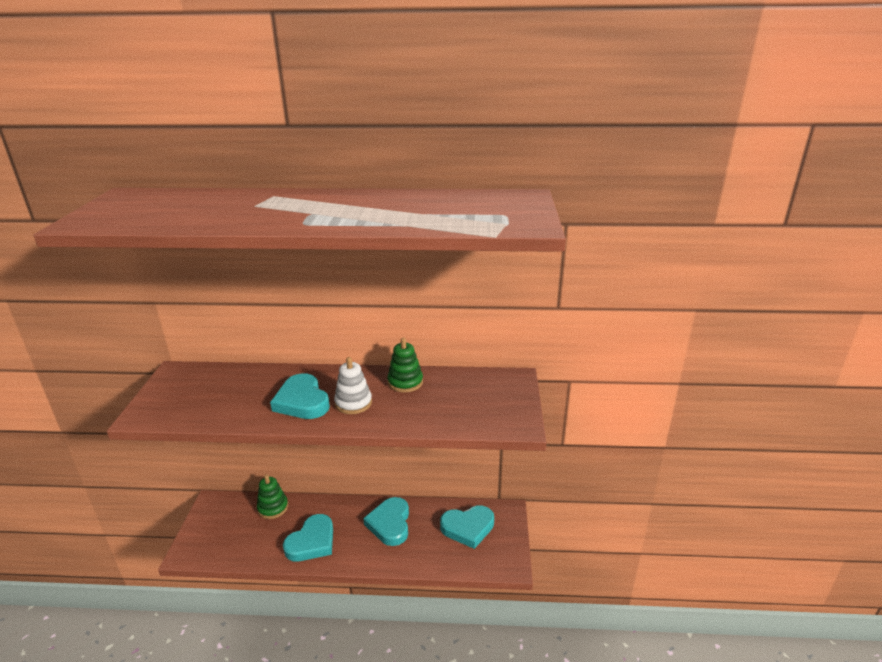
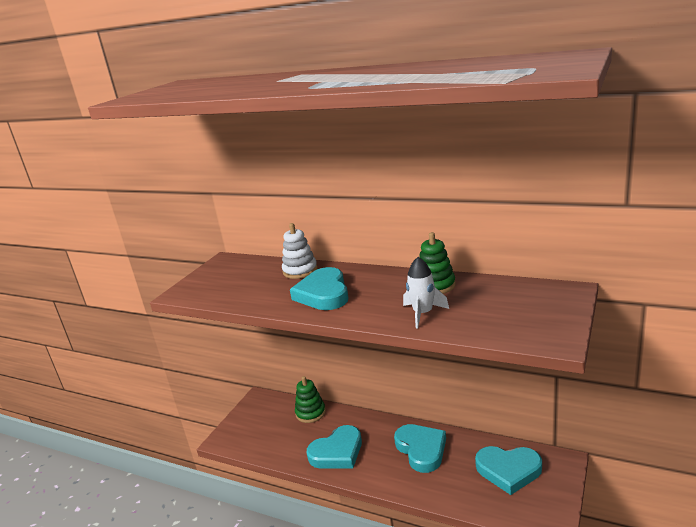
camera: 25 degrees right, 5 degrees down
(353, 403) = (373, 300): white stacking toy -> white stacking toy (300, 270)
(390, 524) = (421, 449): turquoise heart -> turquoise heart turned 135 degrees clockwise
(404, 412) = (423, 313): none -> white rocket

